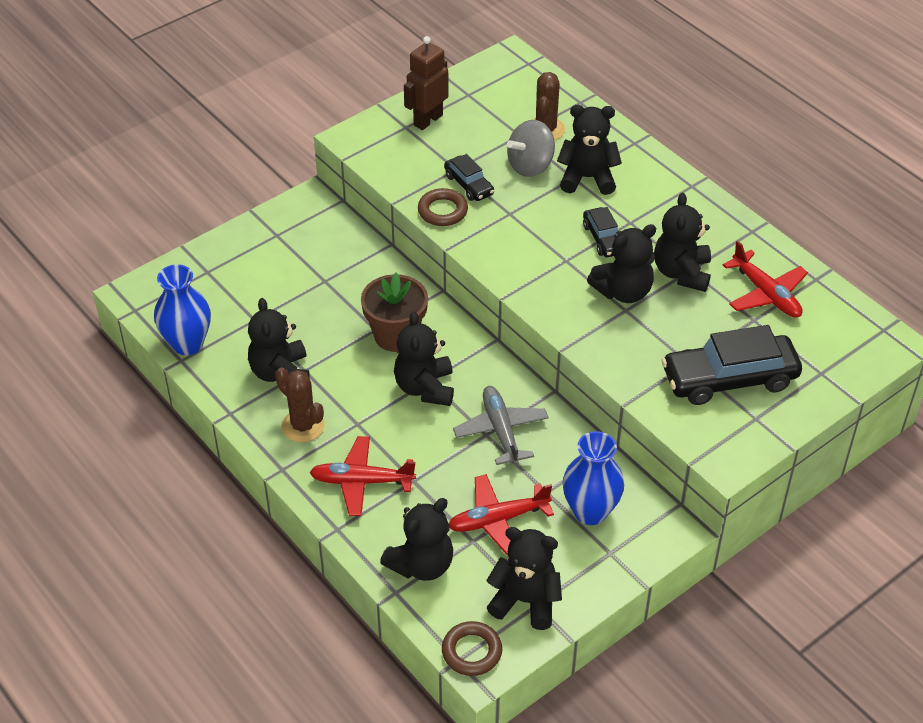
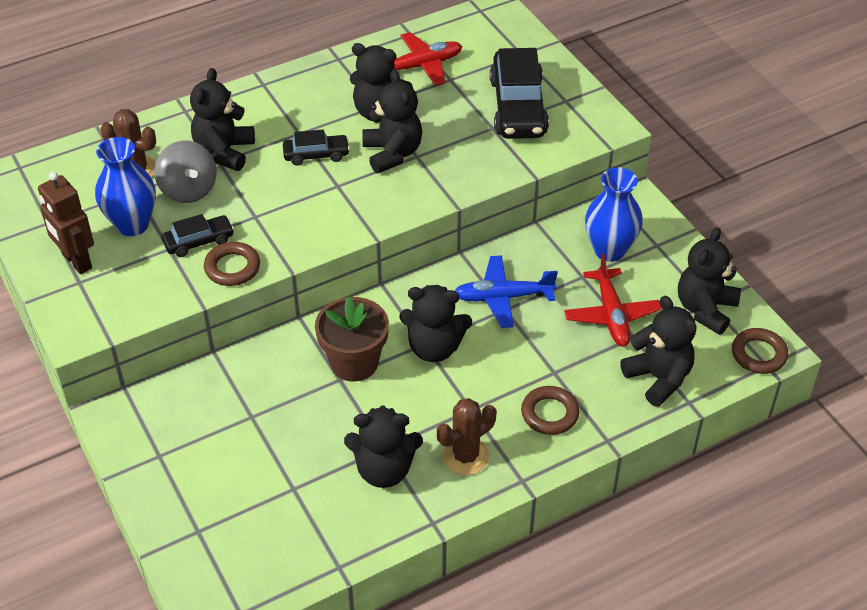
camera: 80 degrees left, 0 degrees up
(187, 344) = (314, 558): blue vase -> blue vase (132, 224)
(361, 481) = (549, 414): red plane -> brown ring
(501, 430) = (502, 297): grey plane -> blue plane

